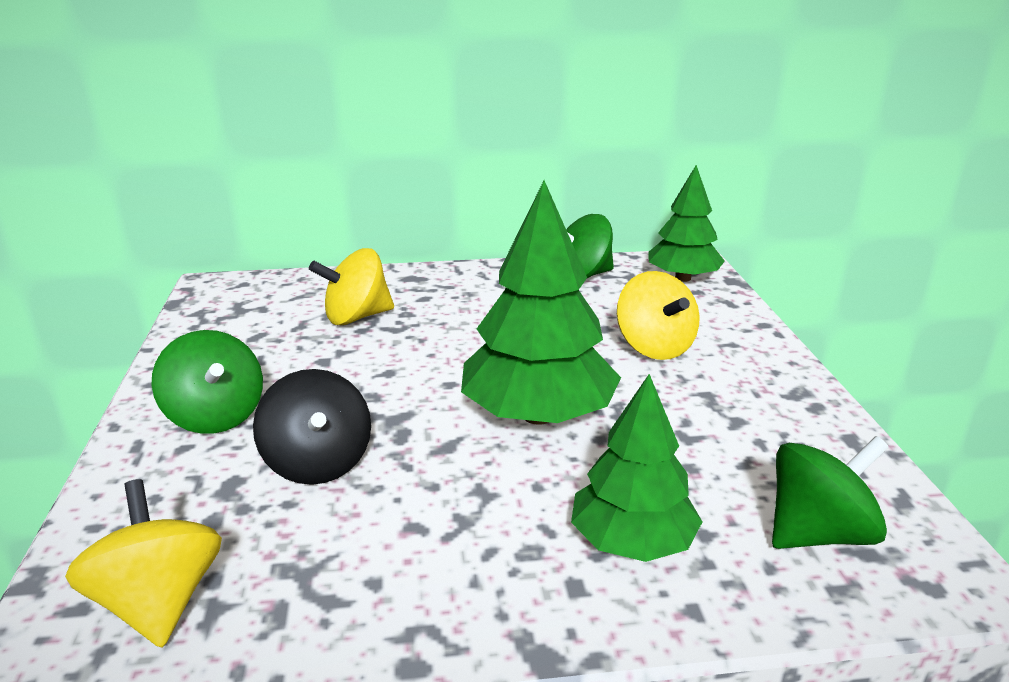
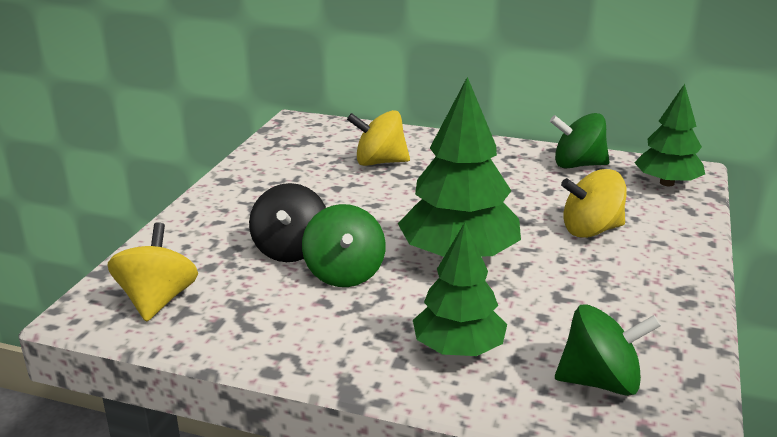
camera: 25 degrees right, 0 degrees up
(215, 416) = (247, 207): green spinning top -> green spinning top (344, 274)
(654, 347) = (591, 230): yellow spinning top -> yellow spinning top turned 75 degrees clockwise

